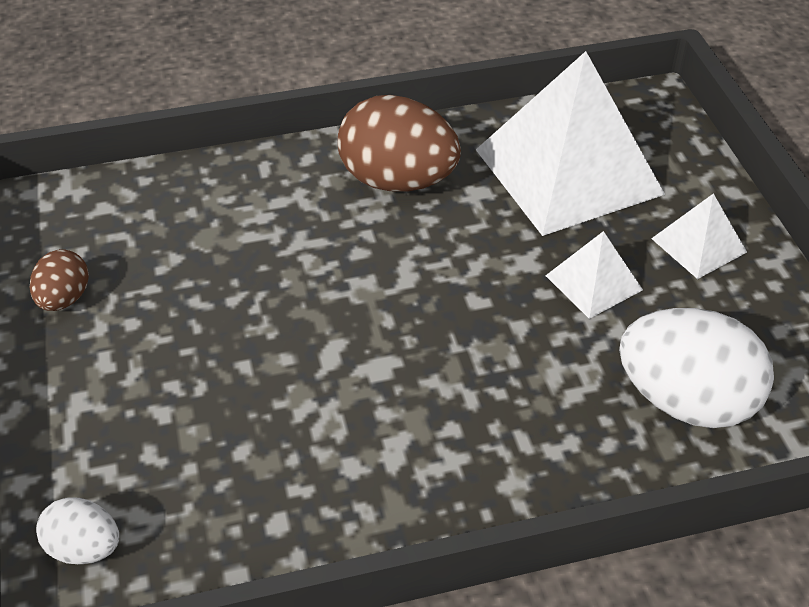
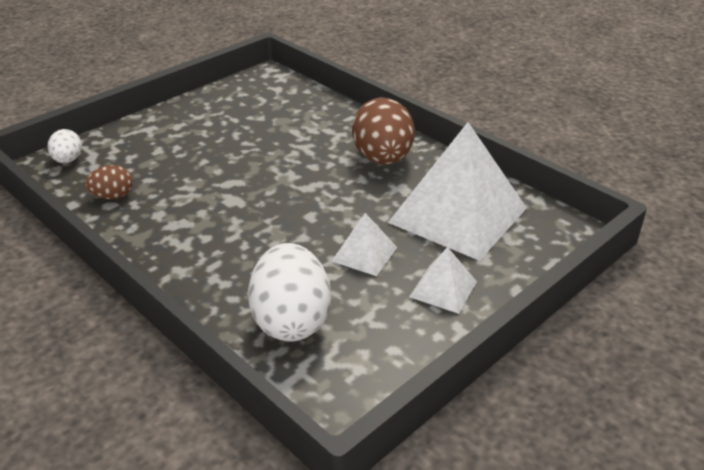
camera: 60 degrees right, 10 degrees down
(64, 299) = (209, 101): brown egg -> brown egg (112, 196)

